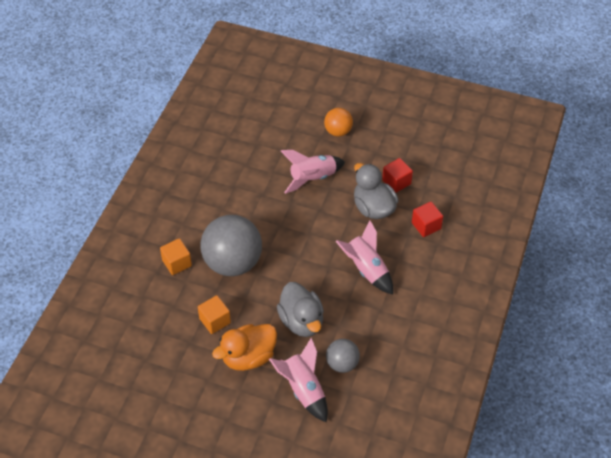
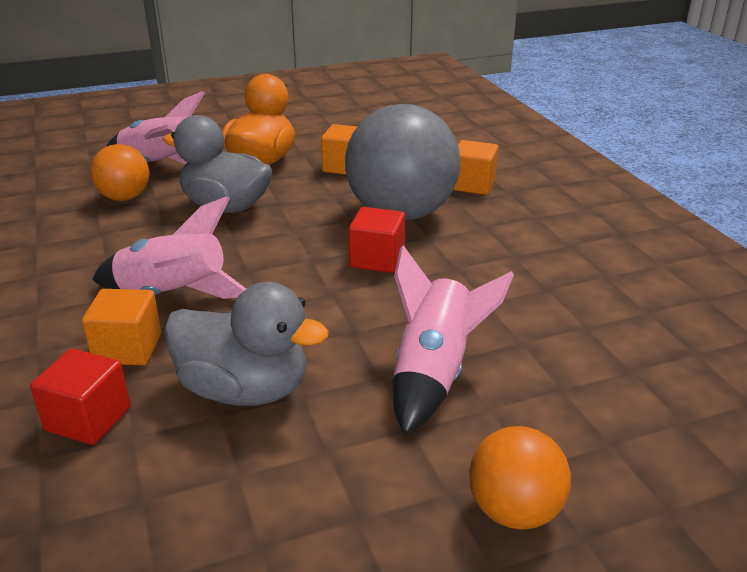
camera: 140 degrees right, 20 degrees down
(342, 364) = (125, 198): grey ball -> orange ball
(396, 182) = (235, 473): red cube -> red cube (377, 259)
(398, 250) = (128, 348): none -> orange cube

